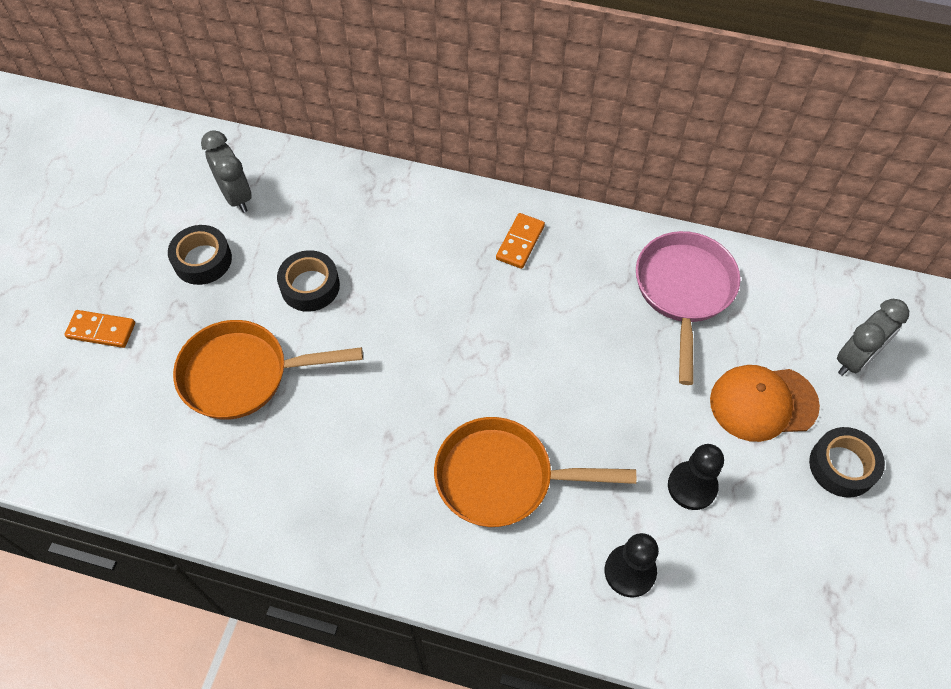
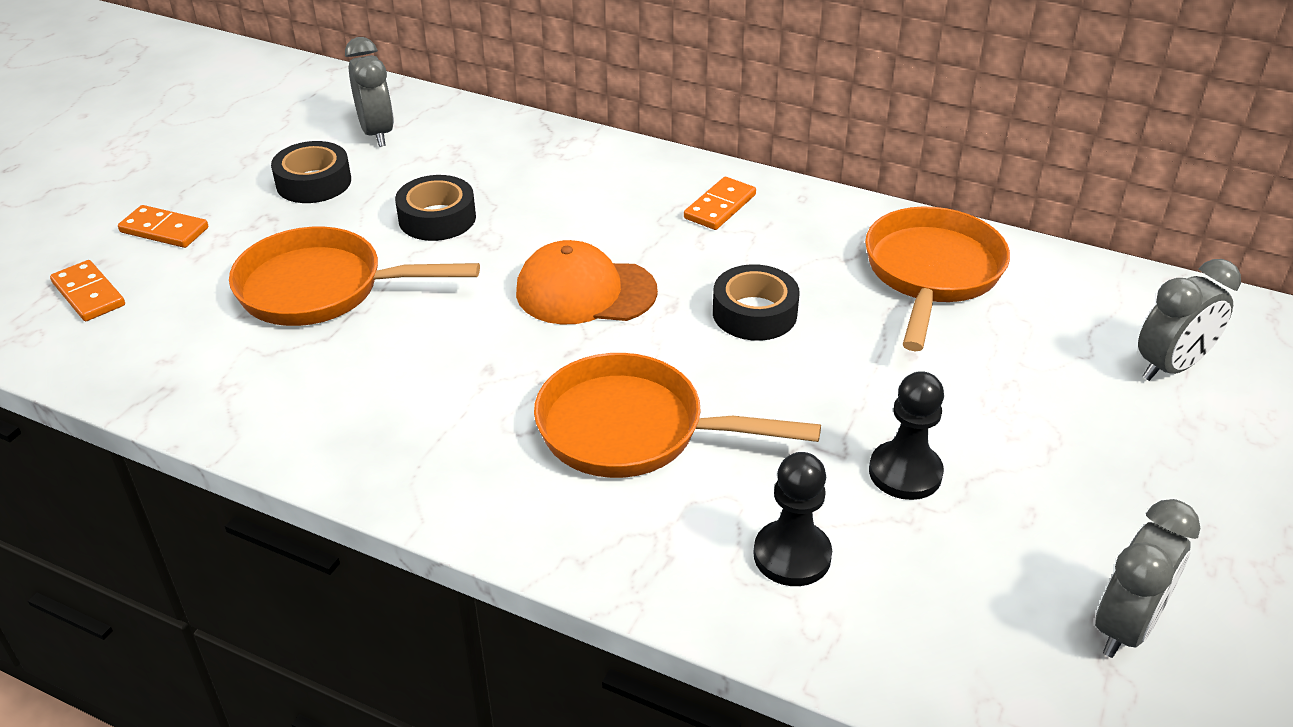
camera: 10 degrees right, 20 degrees down
(66, 408) = (89, 294): none -> orange domino
(684, 291) = (931, 274): pink pan -> orange pan
(763, 403) = (1026, 397): orange cap -> orange cap (585, 292)
(842, 466) = (1138, 479): black tape -> black tape (754, 313)
(844, 593) = (1125, 627): none -> grey clock

